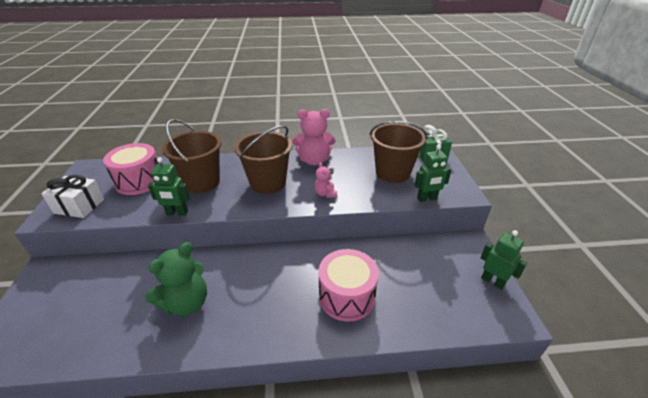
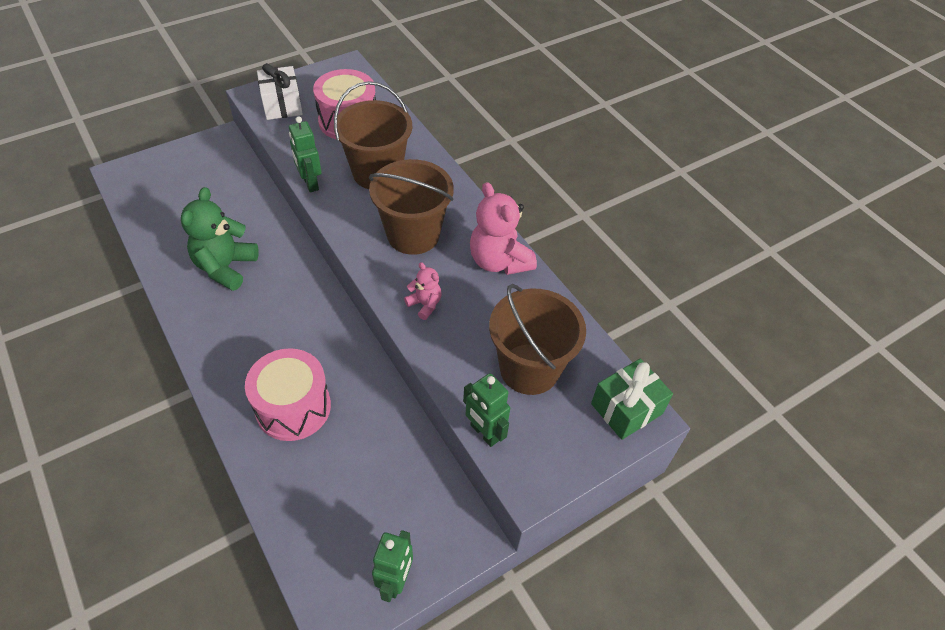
camera: 60 degrees right, 15 degrees up
(186, 303) = (226, 267): green teddy bear -> green teddy bear turned 90 degrees clockwise
(325, 194) = (425, 304): pink teddy bear -> pink teddy bear turned 90 degrees clockwise

